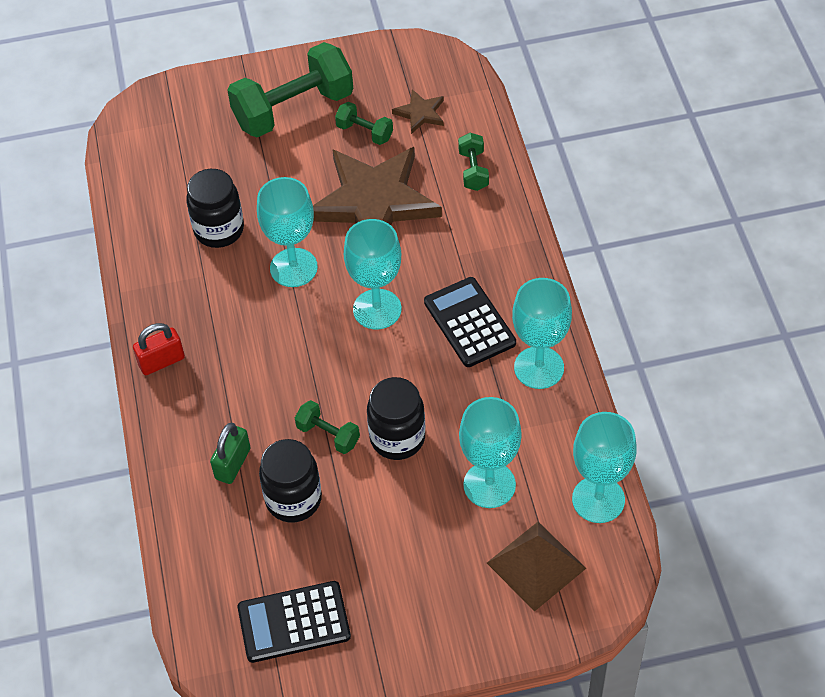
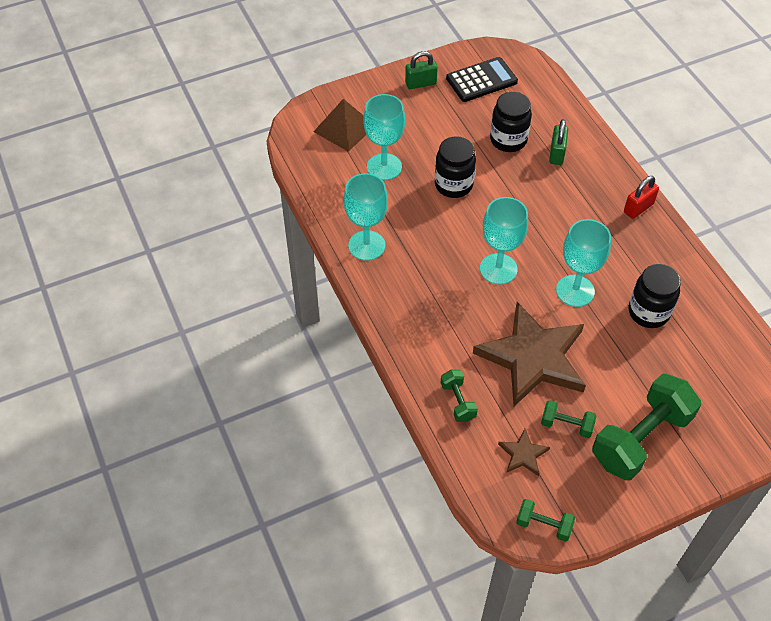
camera: 165 degrees right, 0 degrees up
(328, 435) = (501, 180): green dumbbell -> green dumbbell (543, 525)
(394, 634) = (420, 83): none -> green padlock
(469, 323) = (425, 270): black calculator -> none
(598, 499) = (311, 169): turquoise goblet -> none

